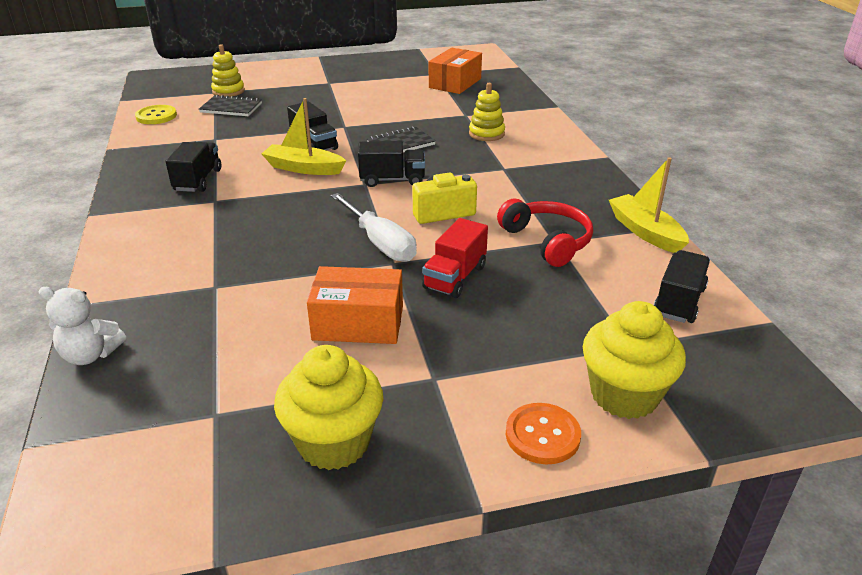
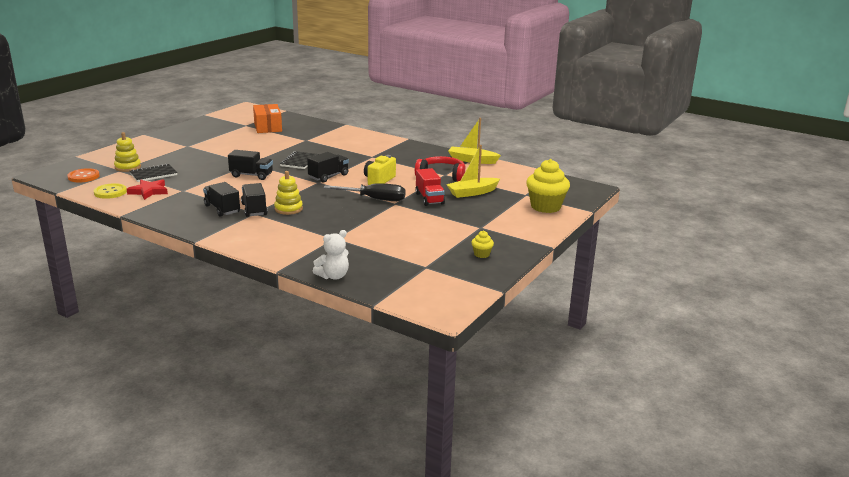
camera: 45 degrees left, 10 degrees down
(186, 128) = (149, 191): none -> red star
(303, 168) = (270, 186): yellow boat -> yellow boat (472, 193)
(334, 442) = (481, 254): yellow cupcake -> yellow cupcake, size x0.46
(358, 323) = (421, 224): orange box -> none
(380, 243) = (375, 199): white screwdriver -> black screwdriver
(486, 134) = (334, 145): yellow stacking toy -> yellow stacking toy (288, 209)
(542, 435) = (540, 225): orange button -> orange button (83, 176)
(679, 302) = (520, 177): black truck -> black truck (254, 209)

